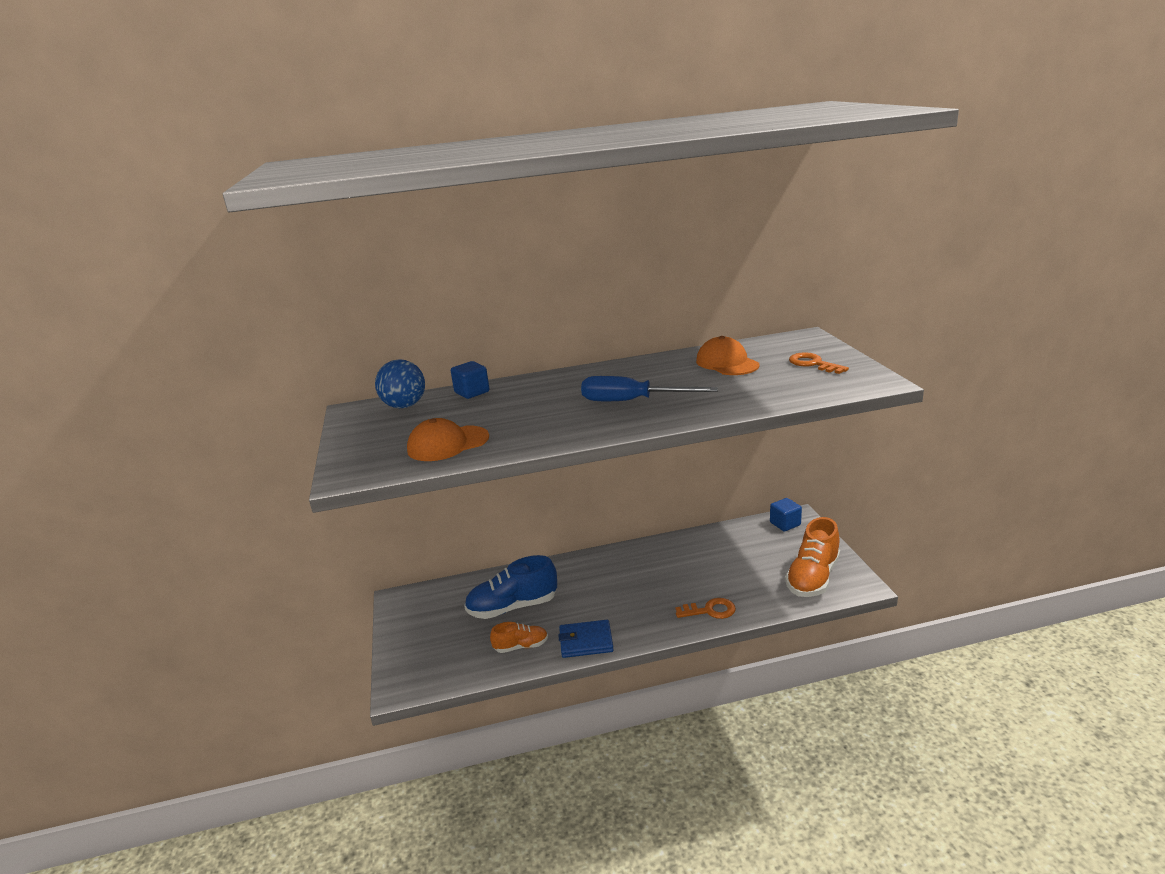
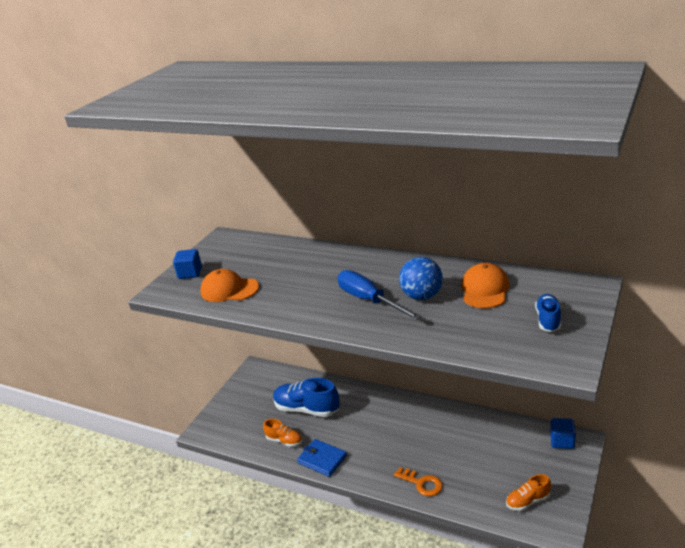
camera: 40 degrees right, 5 degrees up
(404, 406) = (249, 245): blue ball -> blue ball (422, 296)
(472, 392) = (295, 248): blue cube -> blue cube (190, 273)
(813, 364) = (548, 320): orange key -> blue shoe
(813, 578) = (528, 501): orange shoe -> orange shoe, size x0.56

